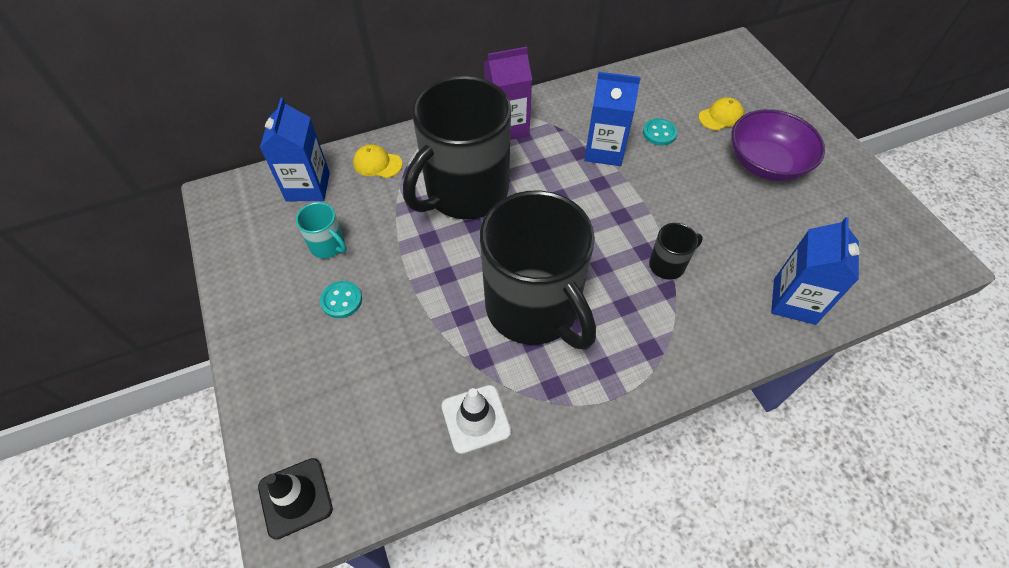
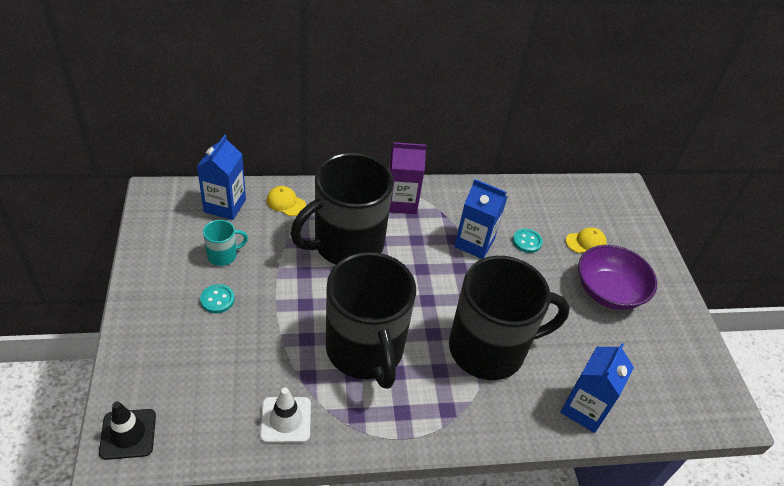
camera: 10 degrees right, 10 degrees down
(328, 246) = (223, 255): turquoise mug -> turquoise mug turned 75 degrees counterclockwise
(668, 265) = (489, 349): black mug -> black mug, size x2.48

